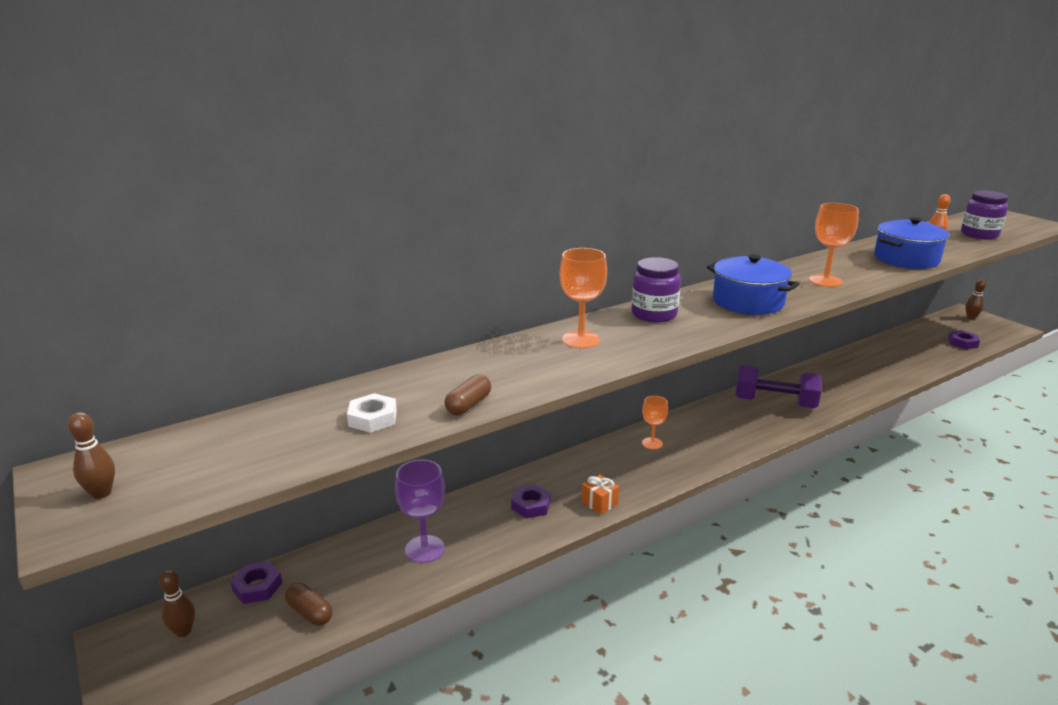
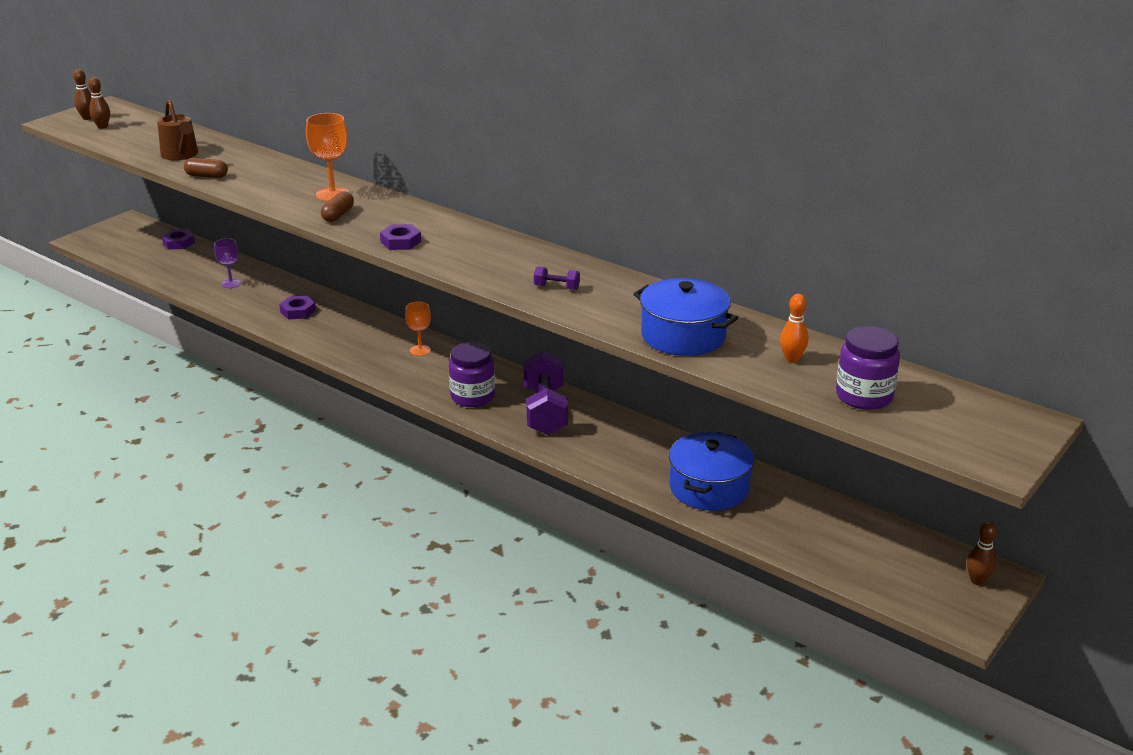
camera: 70 degrees right, 5 degrees up
(183, 631) = (136, 235): brown bowling pin -> brown bowling pin (102, 126)
(310, 613) = (158, 264): brown capsule -> brown capsule (338, 215)
(373, 418) = (181, 155): white nut -> brown watering can
(424, 549) = (231, 283): purple goblet -> purple goblet, size x0.64
(599, 503) = (312, 338): orange gift -> none
(654, 314) = (404, 215): purple jar -> purple jar (472, 396)
(748, 302) = (463, 251): blue pot -> blue pot (709, 488)
(825, 281) = (556, 287): orange goblet -> purple dumbbell
(962, 343) = (849, 562): purple nut -> purple nut (401, 242)

